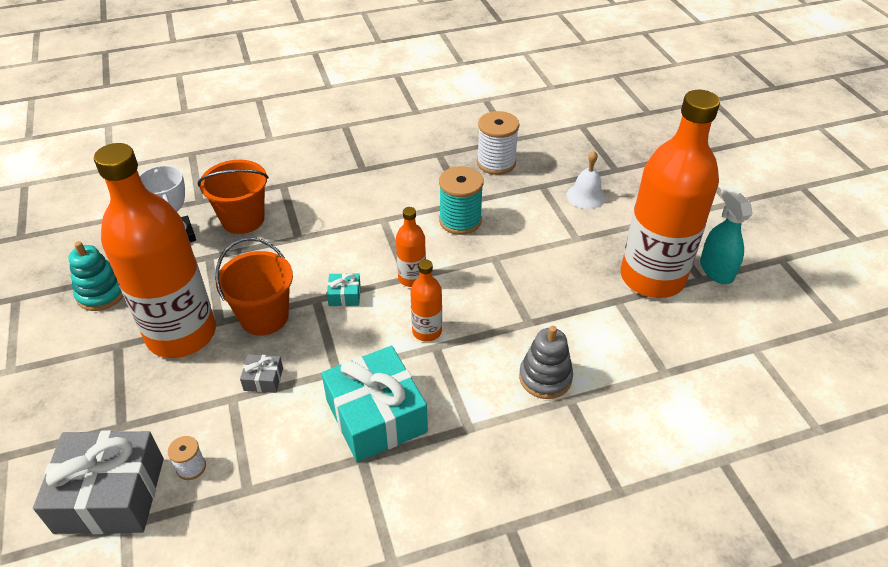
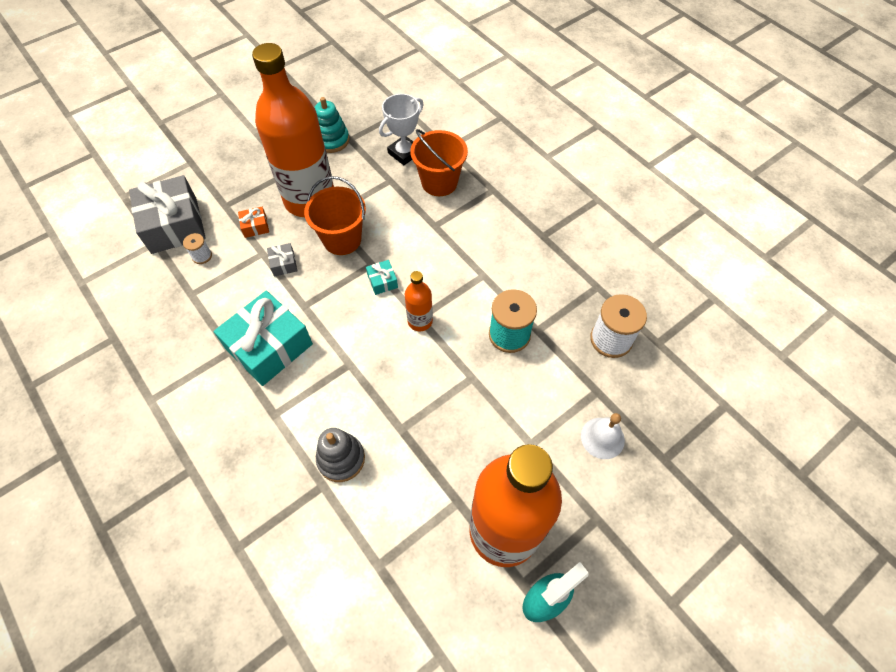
camera: 70 degrees right, 15 degrees up
(183, 398) = (255, 226): none -> orange gift
(427, 331) = (364, 352): orange bottle -> none

